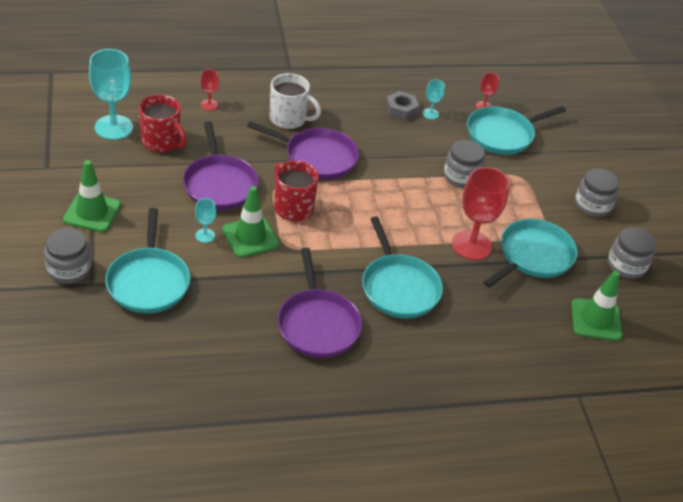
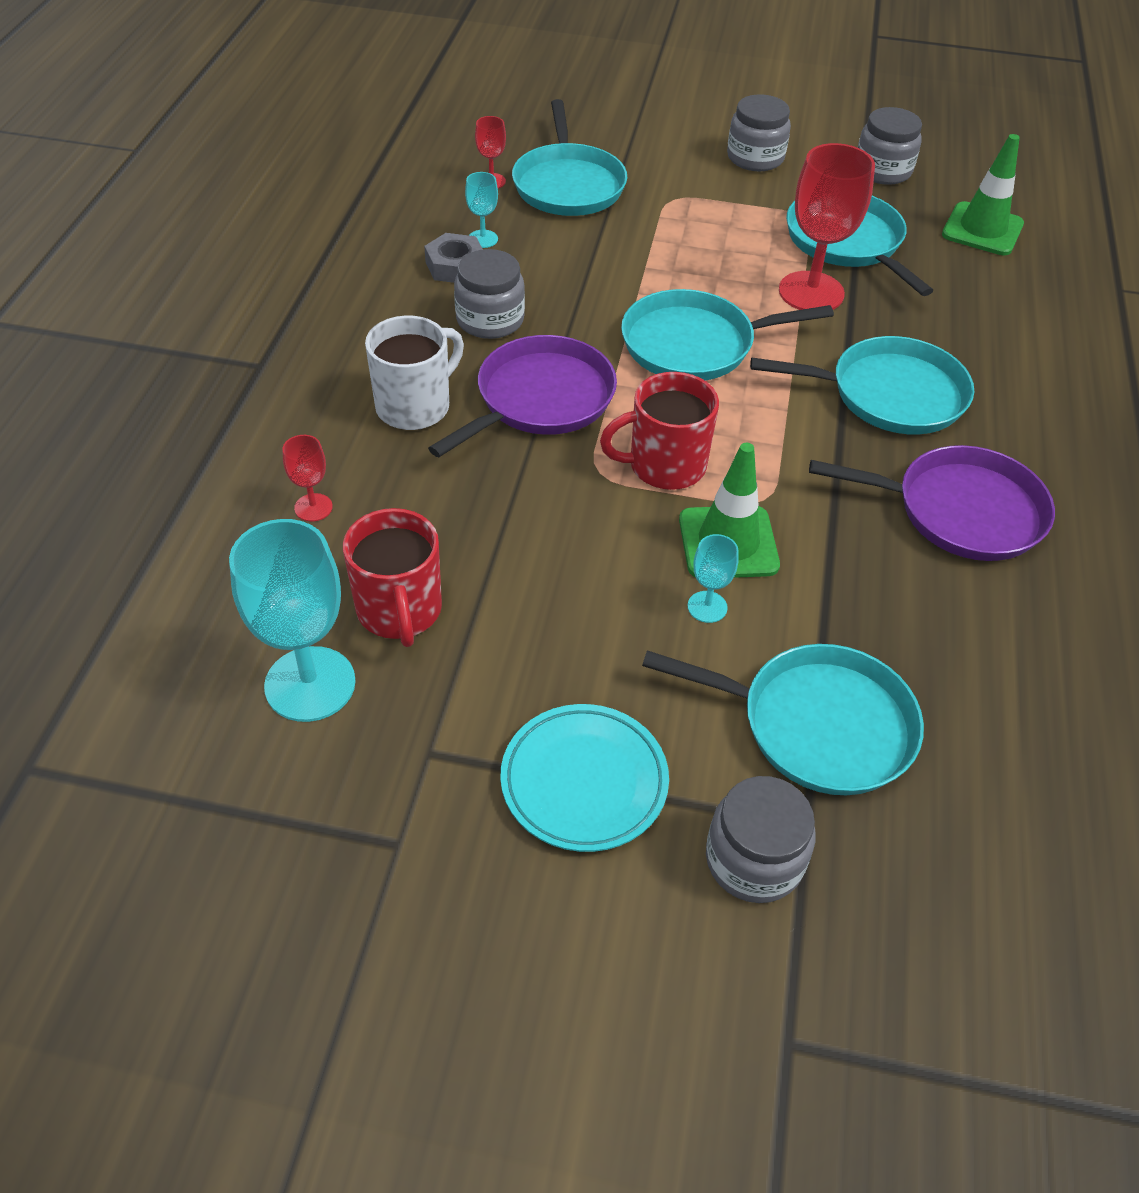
camera: 65 degrees left, 5 degrees up
(92, 212) = (584, 782): green traffic cone -> turquoise plate
(161, 142) = (399, 611): red mug -> red mug turned 105 degrees clockwise
(219, 184) = (565, 550): purple pan -> none
(393, 204) = (694, 344): none -> turquoise pan
(461, 177) = (652, 254): grey jar -> grey jar (490, 320)

